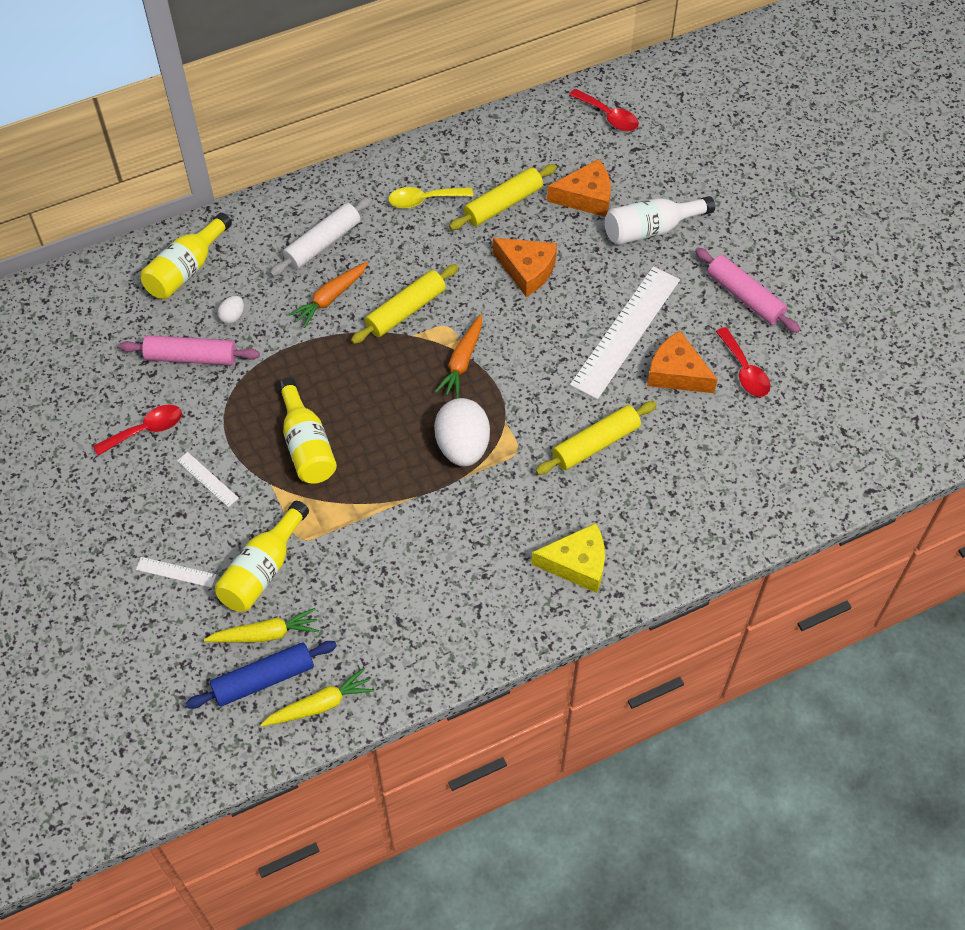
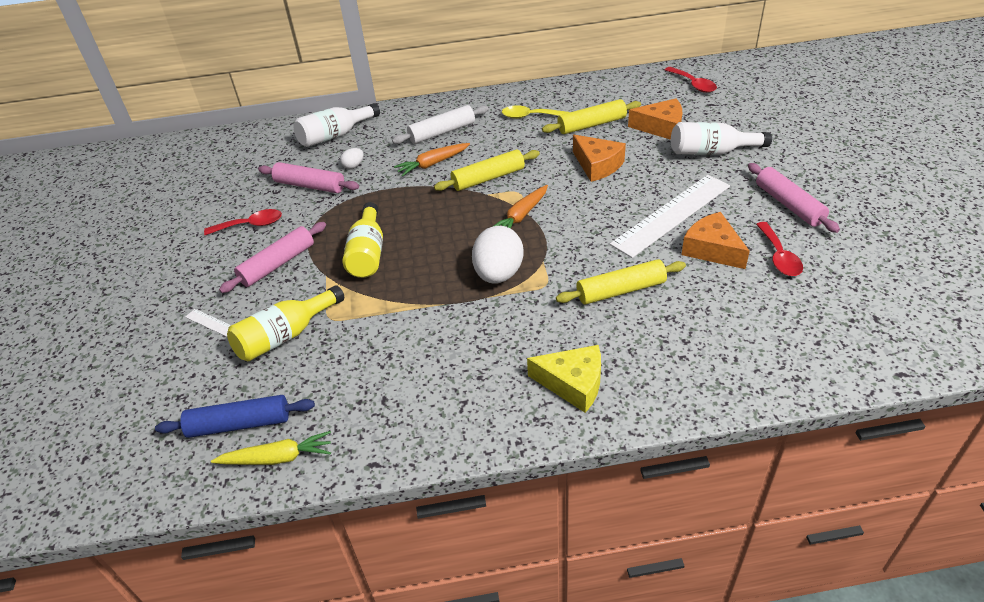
camera: 20 degrees right, 15 degrees down
(187, 269) = (336, 136): yellow bottle -> white bottle
(207, 479) = (277, 264): white ruler -> pink rolling pin
(265, 634) = (261, 386): yellow carrot -> none

